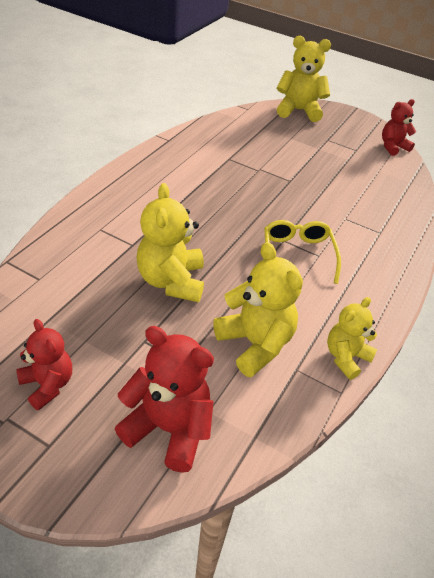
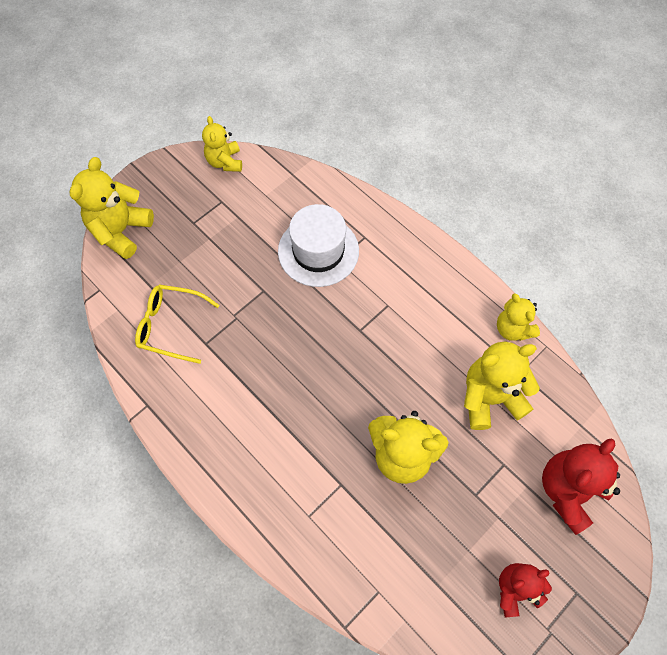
camera: 70 degrees left, 20 degrees up
(298, 255) = (384, 324): yellow glasses -> yellow glasses (171, 326)
(346, 206) = (318, 251): none -> white hat
(393, 147) = (225, 162): red teddy bear -> yellow teddy bear

